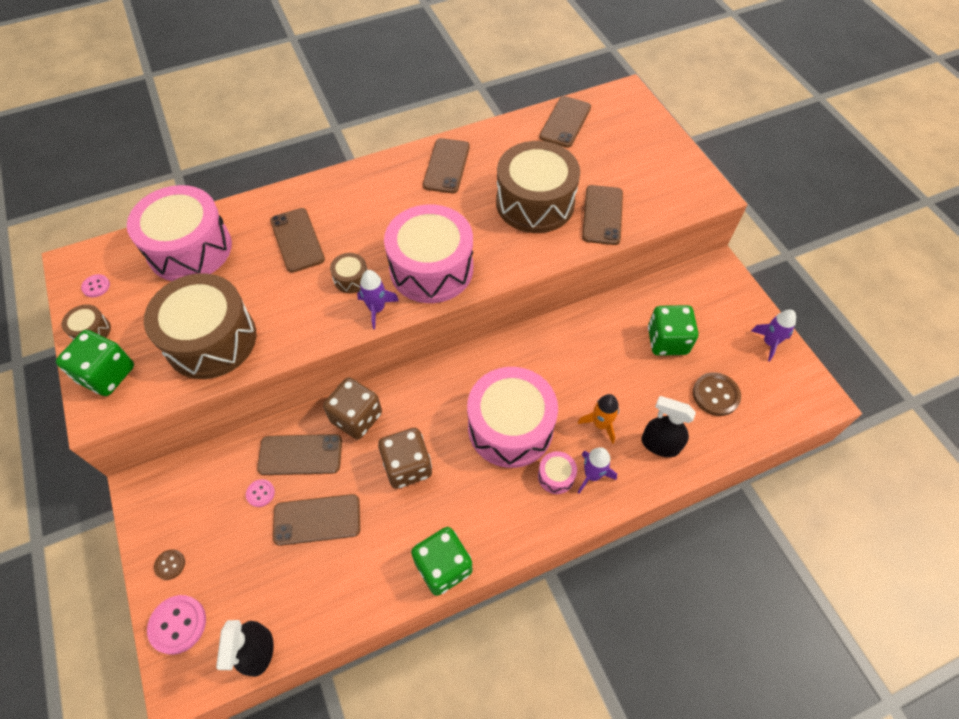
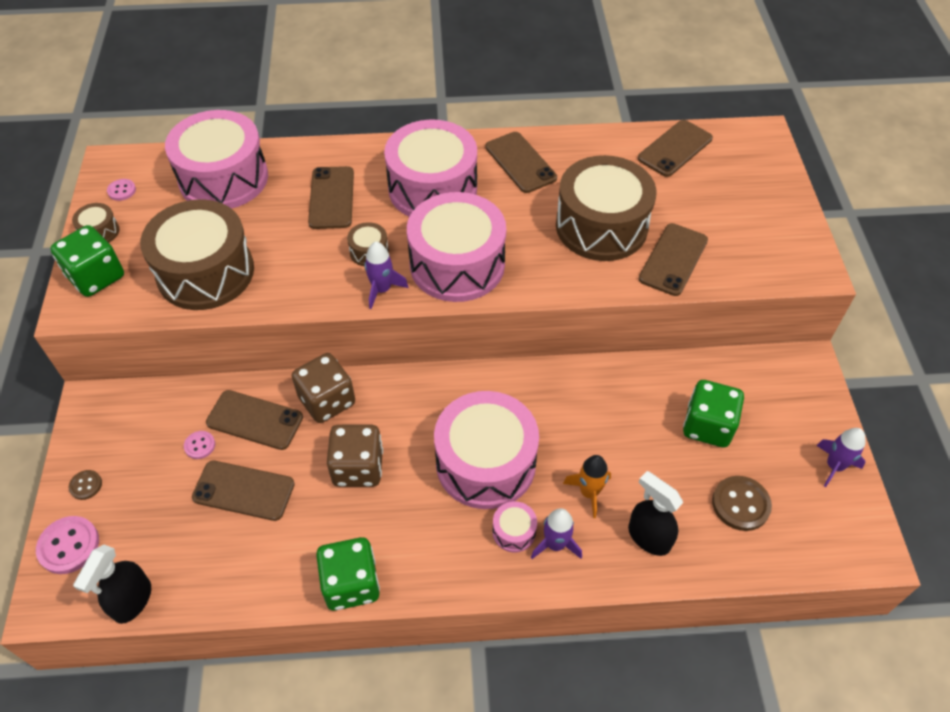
camera: 20 degrees right, 5 degrees down
(382, 208) = (432, 188): none -> pink drum
(446, 166) = (520, 162): brown phone -> brown phone turned 60 degrees counterclockwise

